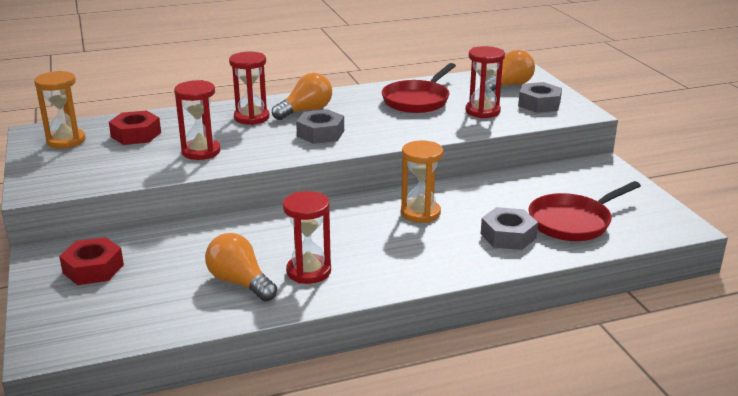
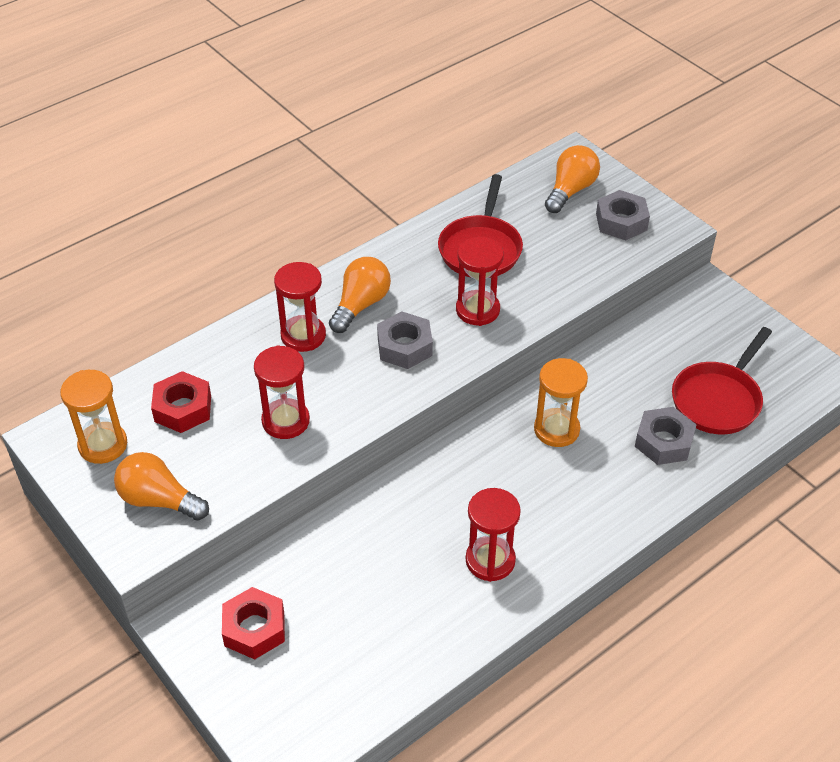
camera: 20 degrees left, 20 degrees up
(240, 282) = (428, 600): orange light bulb -> orange light bulb (159, 500)
(482, 111) = (565, 253): red hourglass -> red hourglass (477, 310)

